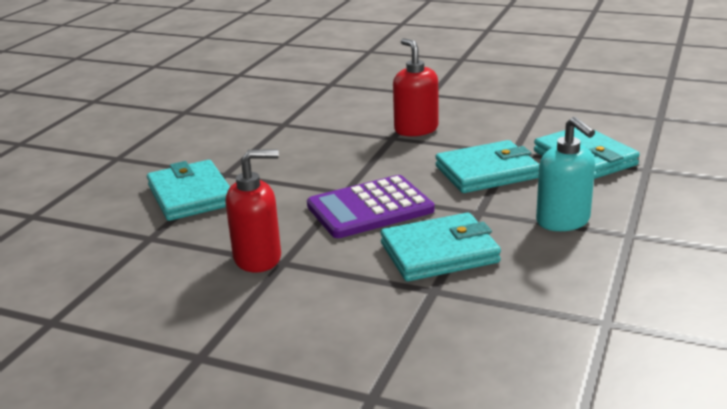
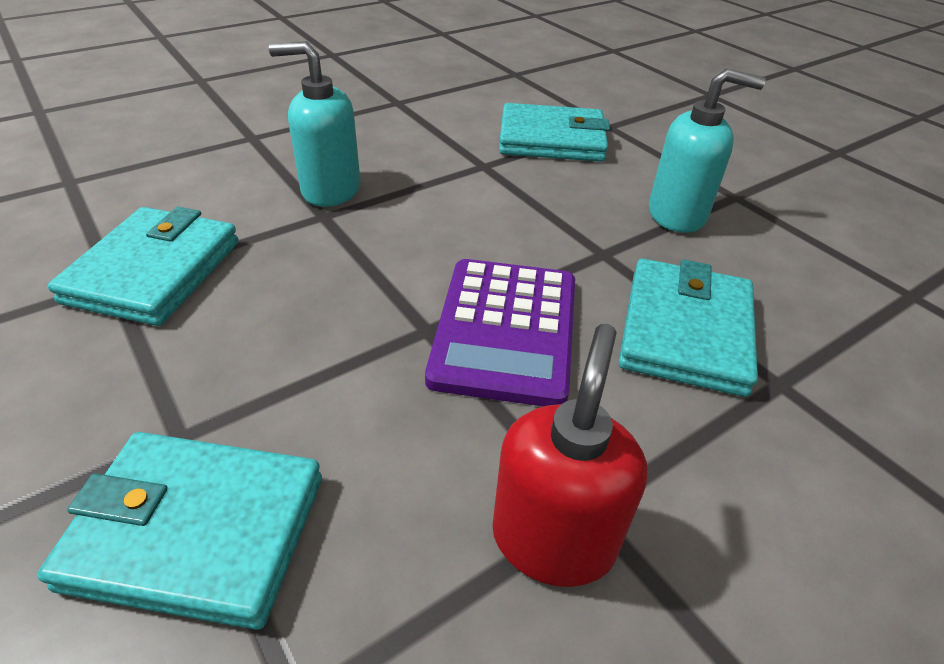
camera: 60 degrees left, 15 degrees up
(416, 129) = (330, 190): red soap dispenser -> turquoise soap dispenser
(487, 172) = (512, 202): turquoise wallet -> turquoise wallet (154, 271)

